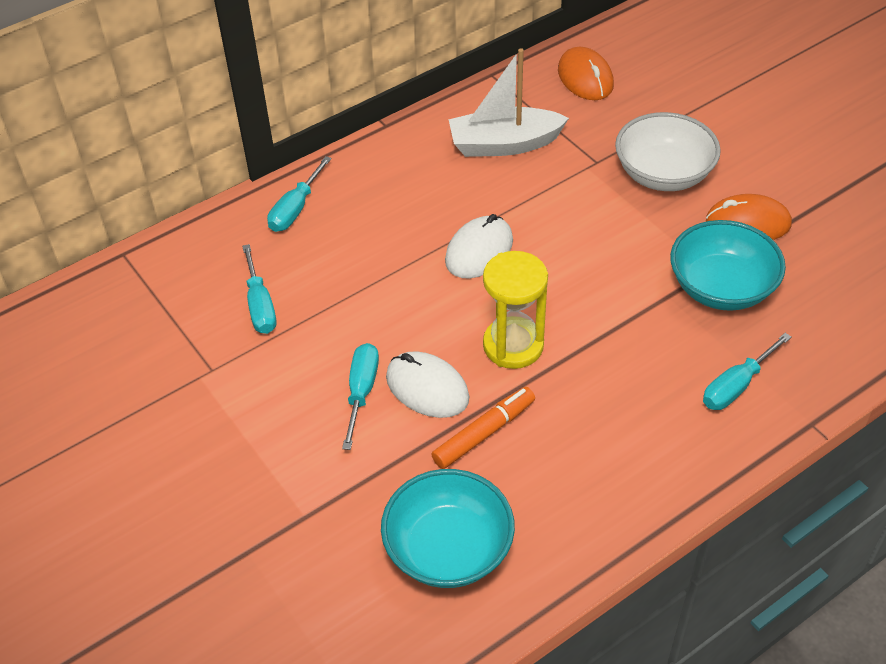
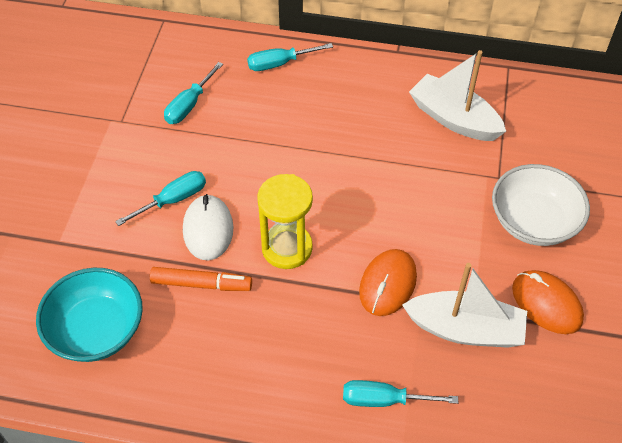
camera: 45 degrees right, 5 degrees up
(479, 251) = (346, 173): white mouse -> none
(585, 78) = (570, 115): orange mouse -> orange mouse (387, 284)
(721, 287) = (465, 329): turquoise bowl -> white boat

